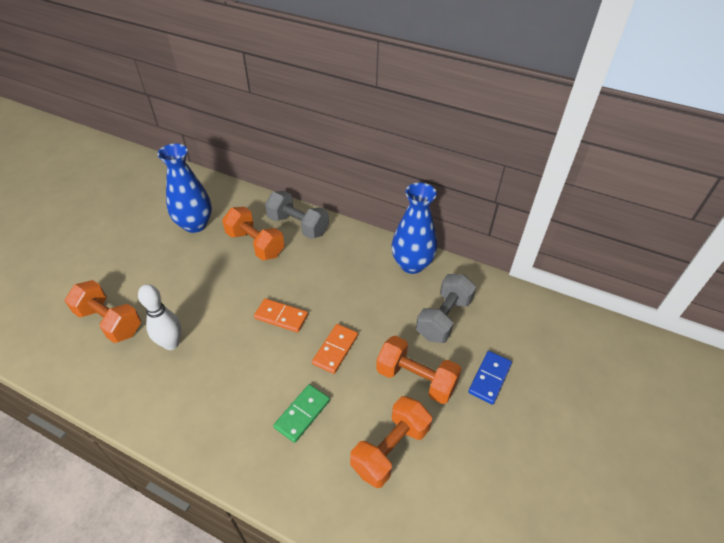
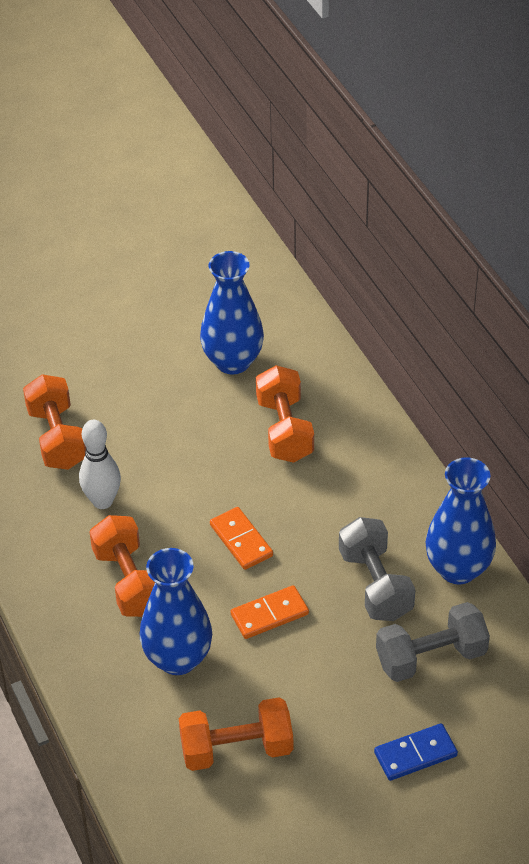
camera: 40 degrees right, 0 degrees up
(298, 225) = (359, 433): grey dumbbell -> grey dumbbell (375, 584)
(302, 414) = (178, 658): green domino -> blue vase
(416, 379) = (330, 701): orange dumbbell -> orange dumbbell (129, 581)

